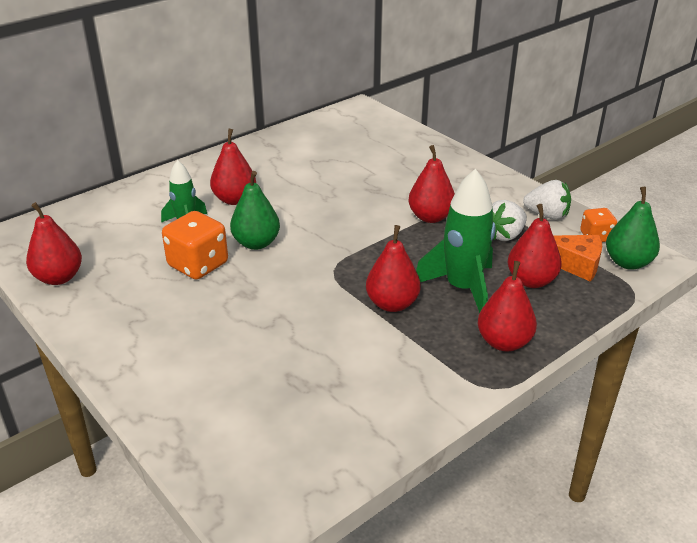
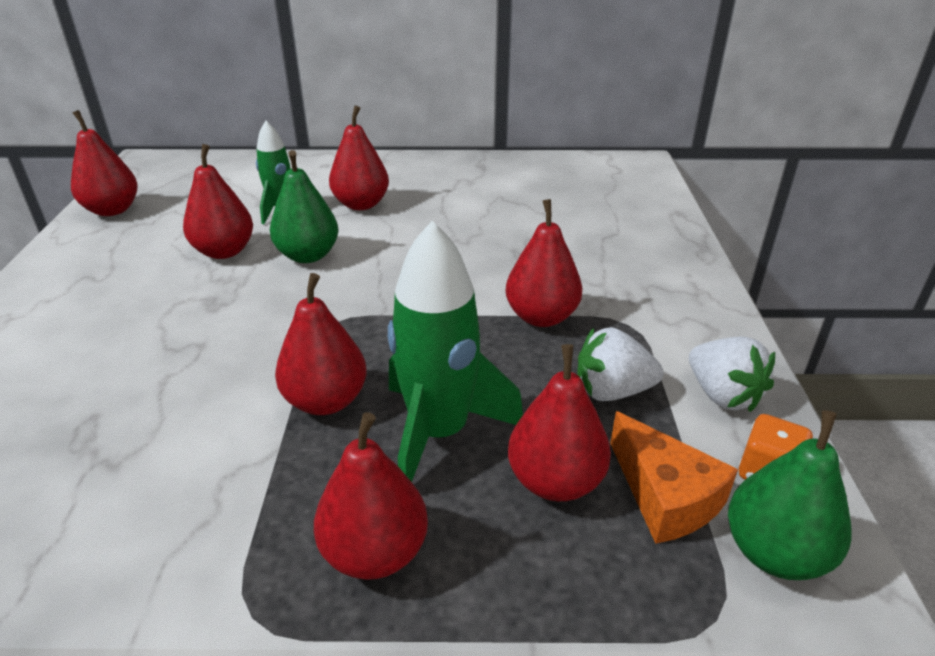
camera: 40 degrees right, 0 degrees up
(198, 265) = (224, 251): orange dice -> red pear

